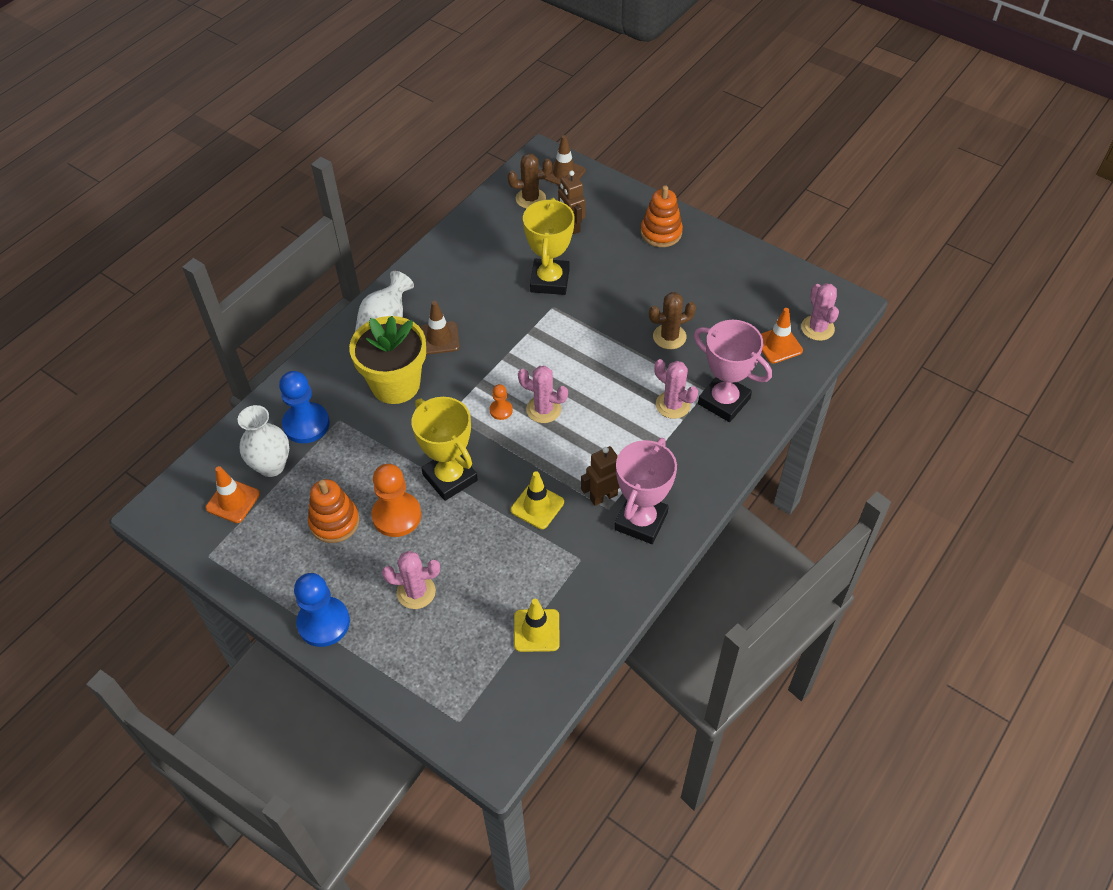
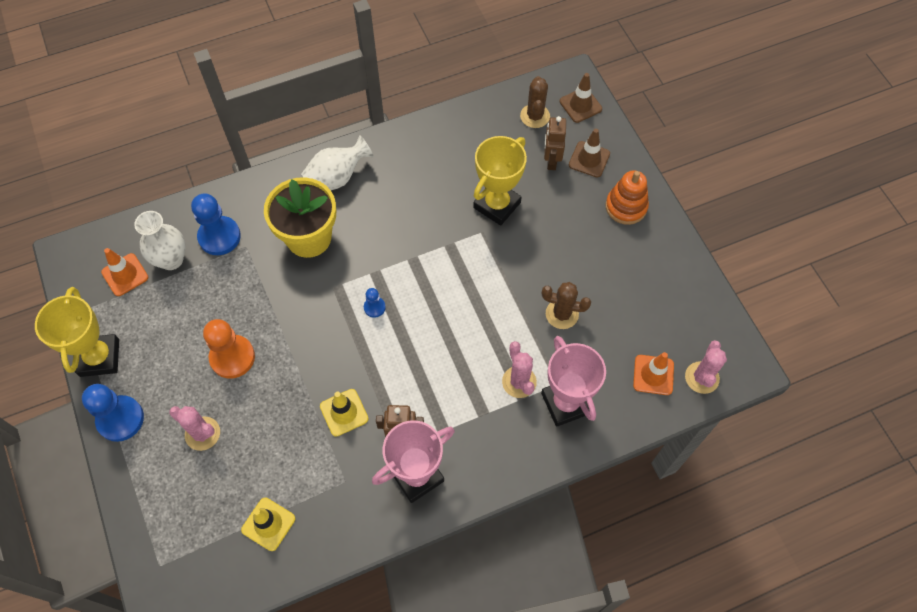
camera: 30 degrees right, 10 degrees up
(334, 522) = (184, 336): orange stacking toy -> none
(439, 338) = (370, 213): brown traffic cone -> brown traffic cone (589, 159)
(450, 477) = (294, 346): yellow trophy -> yellow trophy (99, 357)
(501, 410) = (374, 307): orange pawn -> blue pawn
(530, 199) = (535, 116): brown cactus -> brown cactus turned 75 degrees clockwise
(543, 409) = (409, 326): pink cactus -> none

